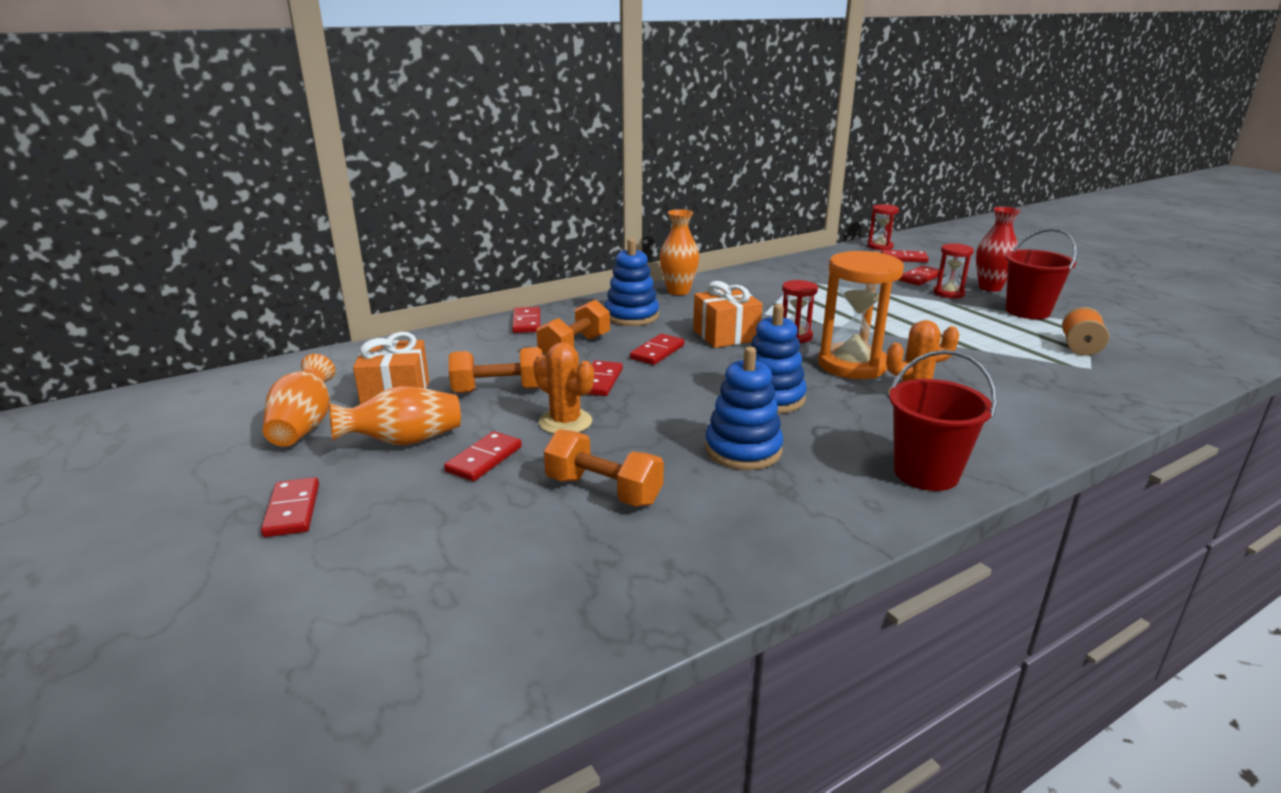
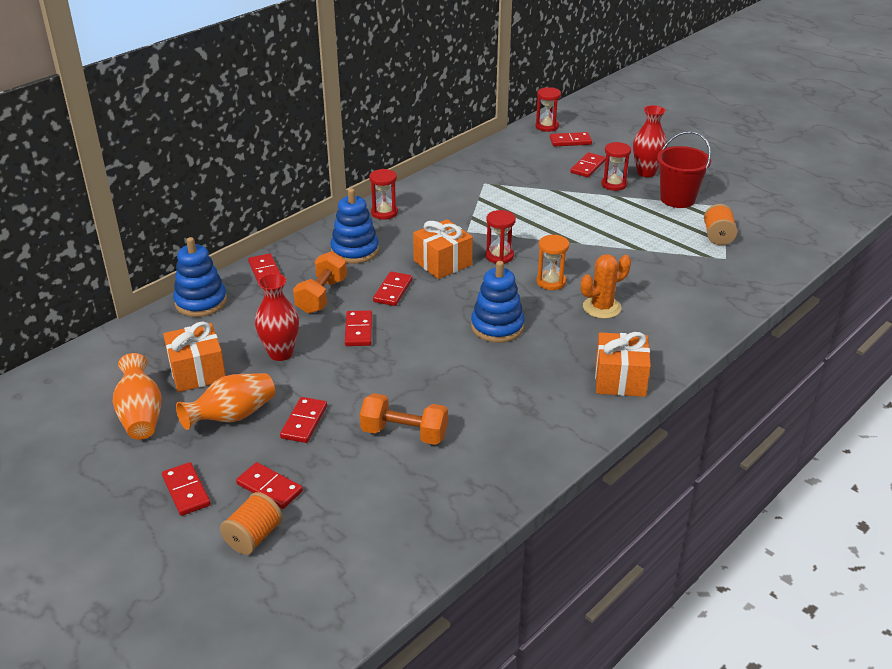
camera: 15 degrees left, 10 degrees up
(334, 580) = (253, 537): none -> orange spool
(395, 524) = (269, 488): none -> red domino
(499, 390) = (280, 353): orange dumbbell -> red vase
(565, 422) = (349, 377): orange cactus -> none
(678, 291) = (384, 213): orange vase -> red hourglass
(743, 450) = (491, 380): blue stacking toy -> blue stacking toy (201, 302)
(852, 365) = (551, 282): orange hourglass -> orange hourglass, size x0.54
(926, 473) = (620, 379): red bucket -> orange gift

